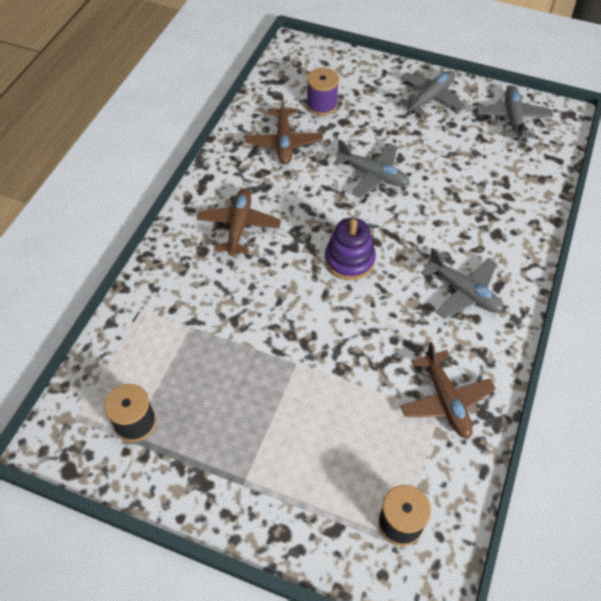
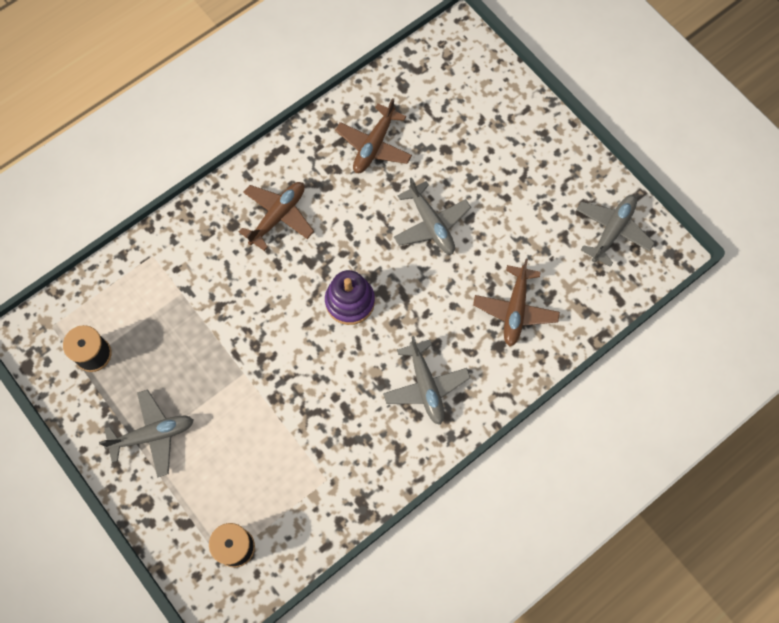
camera: 30 degrees right, 15 degrees up
(322, 105) = (438, 119): purple spool -> none
(430, 98) = (549, 164): grey plane -> grey plane (153, 435)
(445, 400) = (339, 472): brown plane -> brown plane (515, 310)

